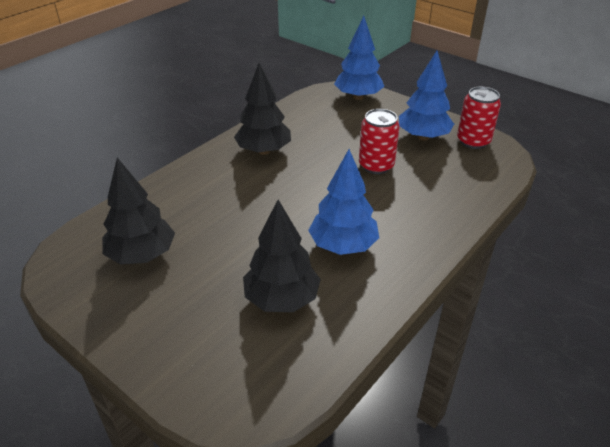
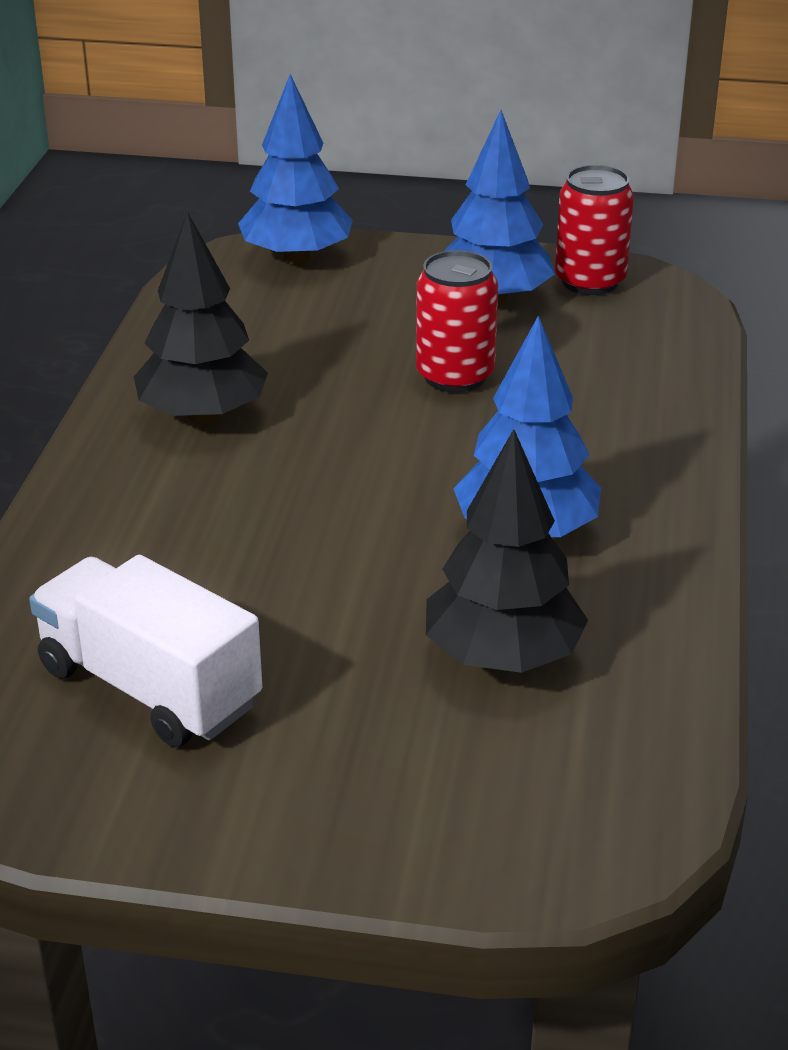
camera: 30 degrees left, 5 degrees down
(142, 255) = (149, 687): black tree -> white truck

